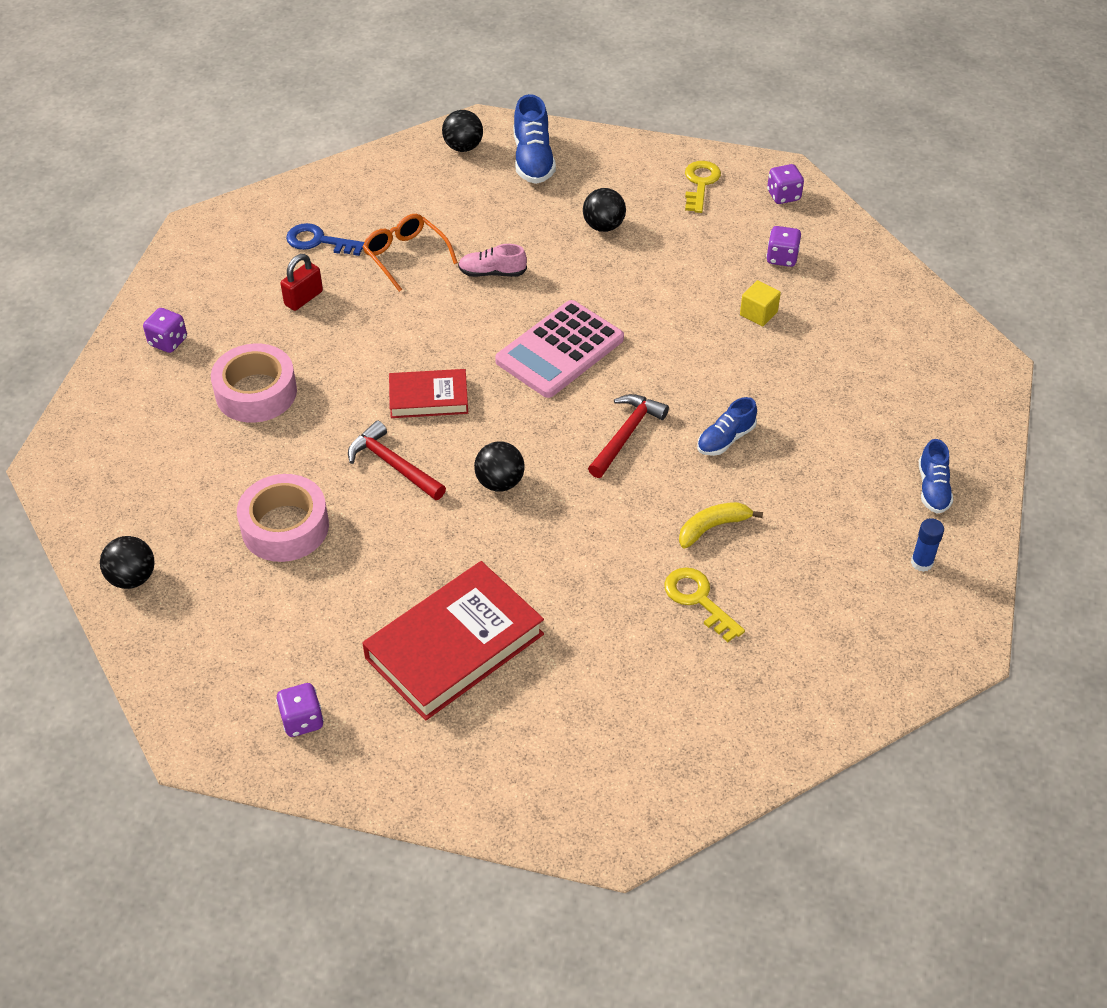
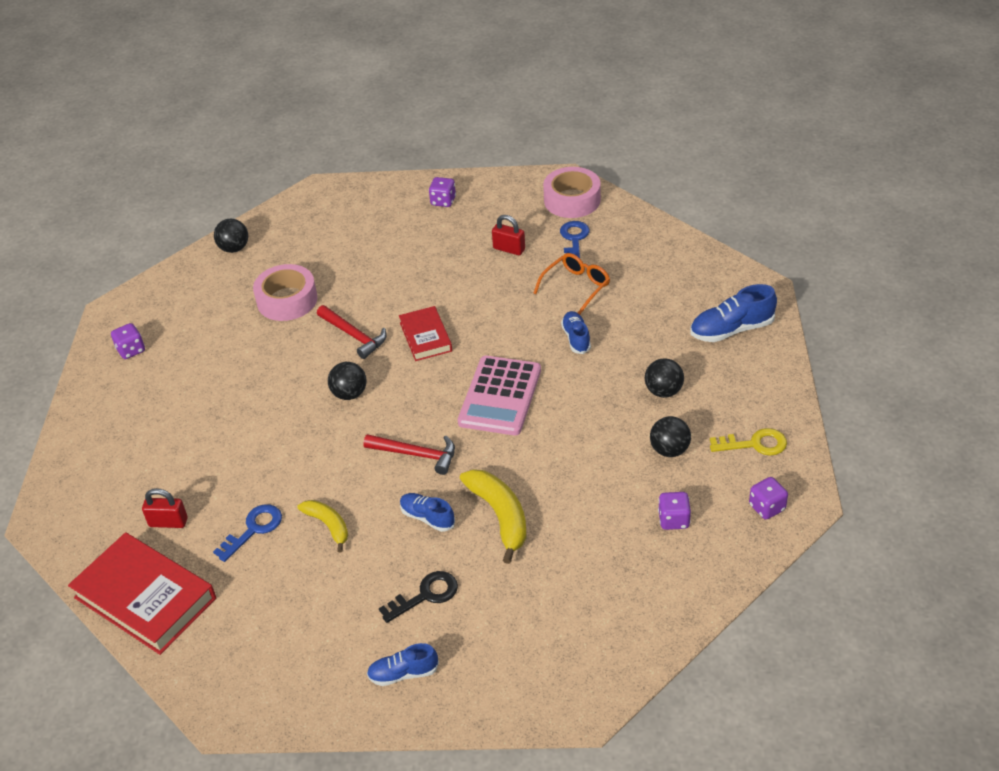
camera: 80 degrees right, 5 degrees down
(256, 392) = (406, 253): pink tape -> pink tape (572, 200)
(393, 465) = (354, 335): red hammer -> red hammer turned 105 degrees clockwise
(454, 646) = (196, 405): red book -> red book (145, 598)
(463, 147) = (726, 286): black ball -> black ball (669, 450)
(492, 273) = (576, 338): pink shoe -> blue shoe
(560, 350) = (500, 396): pink calculator -> pink calculator turned 105 degrees counterclockwise
(661, 688) = (168, 522): none -> red padlock
(698, 599) = (254, 529): yellow key -> blue key
(740, 380) = (500, 516): none -> yellow banana
(758, 313) = (590, 515): yellow cube -> none
(834, 456) = (425, 595): none -> black key
(921, 562) = (314, 674): blue glue stick -> none

